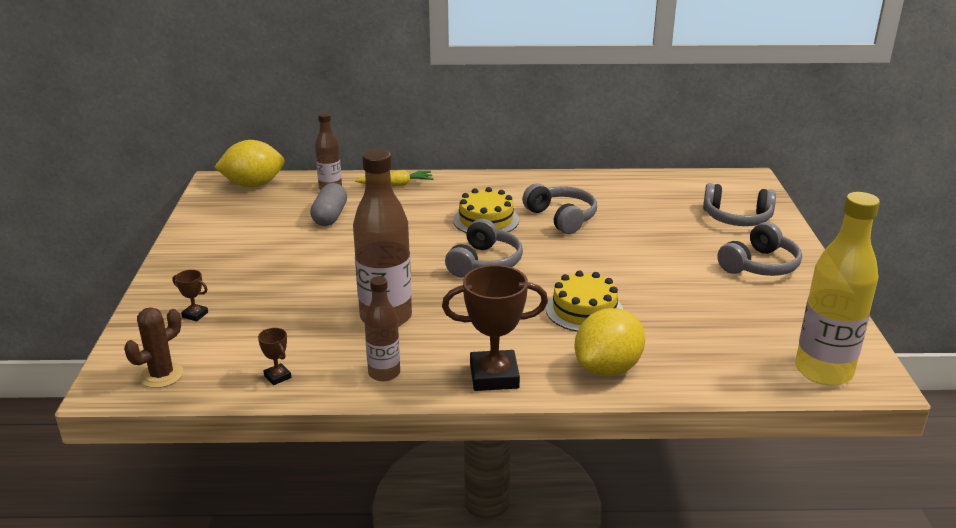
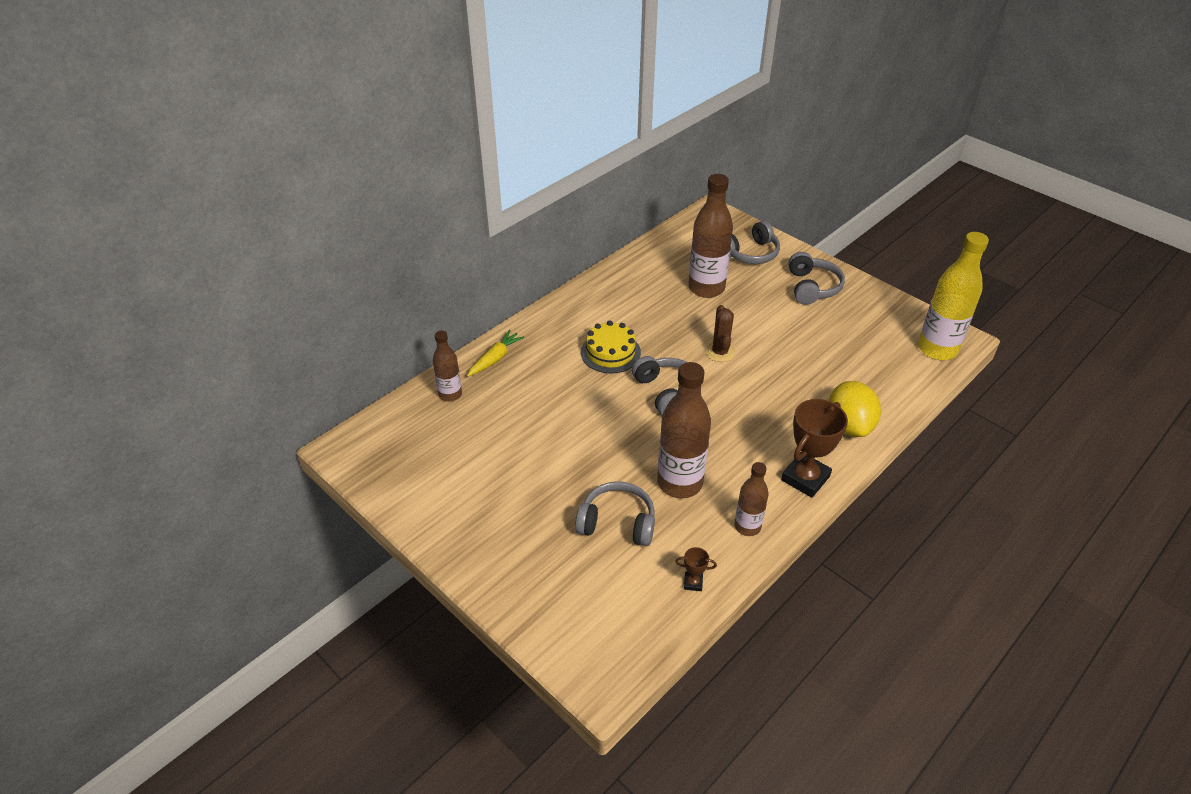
camera: 45 degrees left, 15 degrees up
(161, 375) = (620, 647): brown cactus -> brown cactus (720, 352)
(195, 315) = (554, 582): brown trophy -> none
(253, 185) = (379, 432): yellow lemon -> none
(330, 216) = (497, 422): grey capsule -> none
(561, 218) = (654, 318): grey headphones -> grey headphones (617, 523)
(584, 310) = (777, 390): yellow cake -> none
(647, 221) = (706, 288): none -> brown bottle

